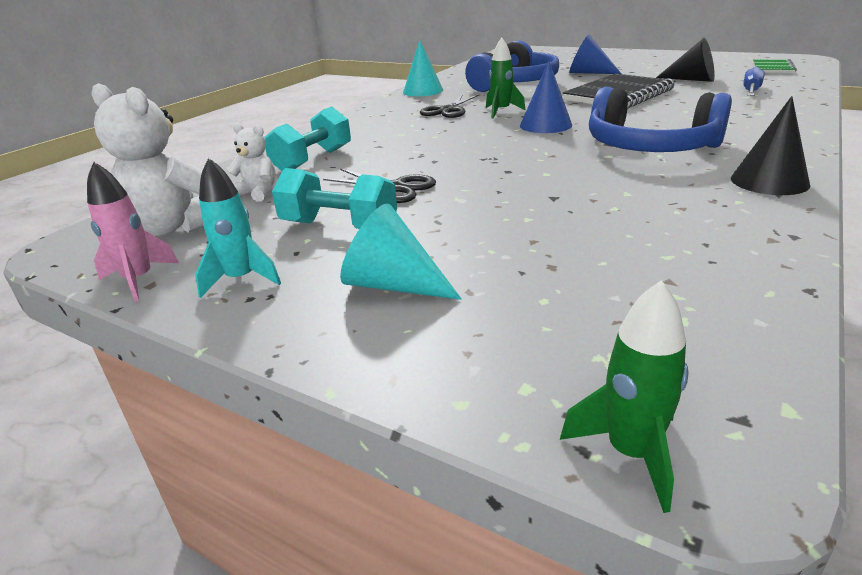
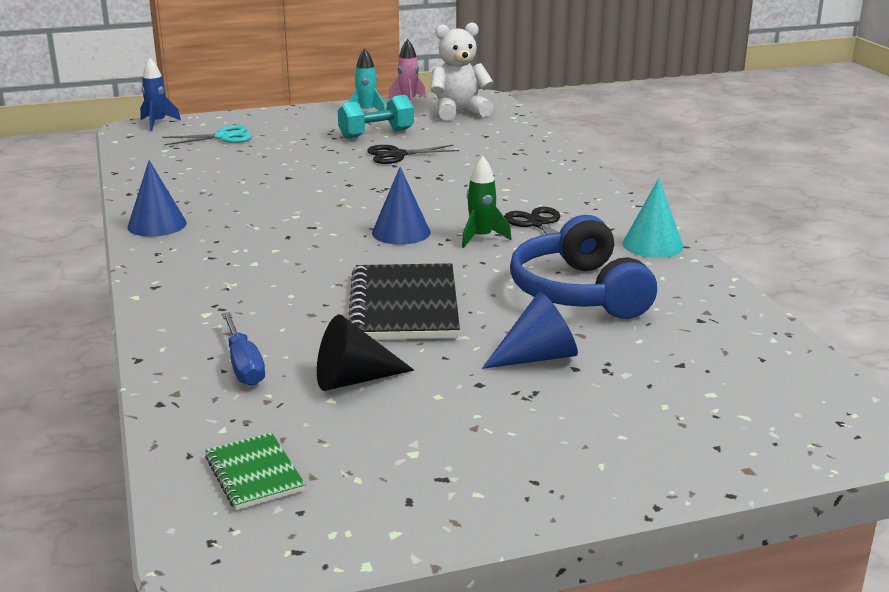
camera: 130 degrees right, 5 degrees down
(258, 193) = (470, 132): white teddy bear -> none
(313, 160) = (503, 153): turquoise dumbbell -> none
(393, 285) = (298, 127): turquoise cone -> none
(539, 312) = (223, 137): none -> turquoise scissors
(631, 453) = (157, 123): green rocket -> blue rocket
(650, 147) = (272, 232): blue headphones -> none
(769, 181) = (157, 225): black cone -> blue cone

